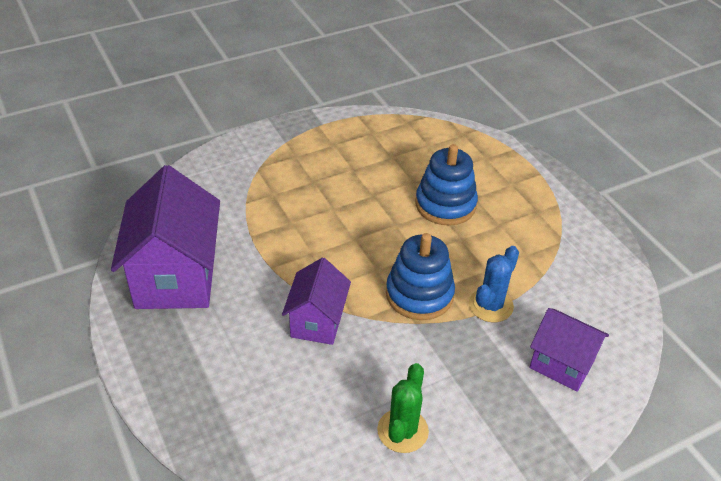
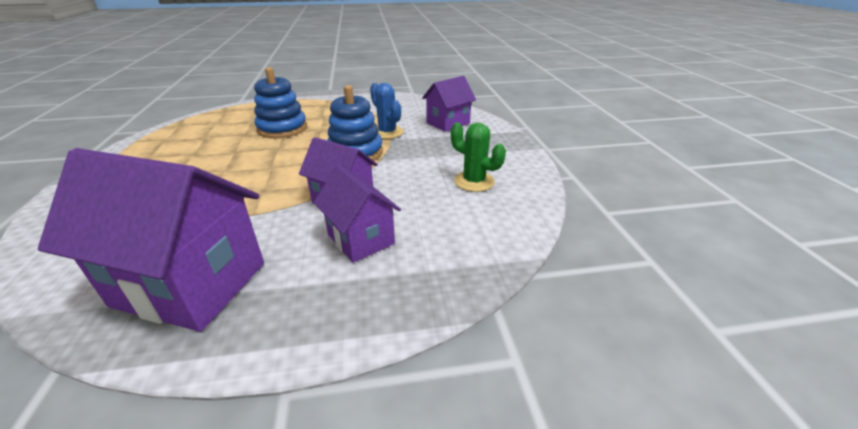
camera: 70 degrees left, 10 degrees down
(258, 359) = (361, 239): none -> purple house

